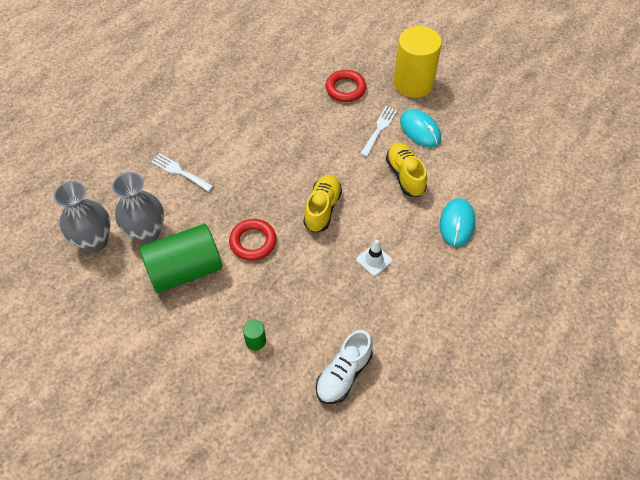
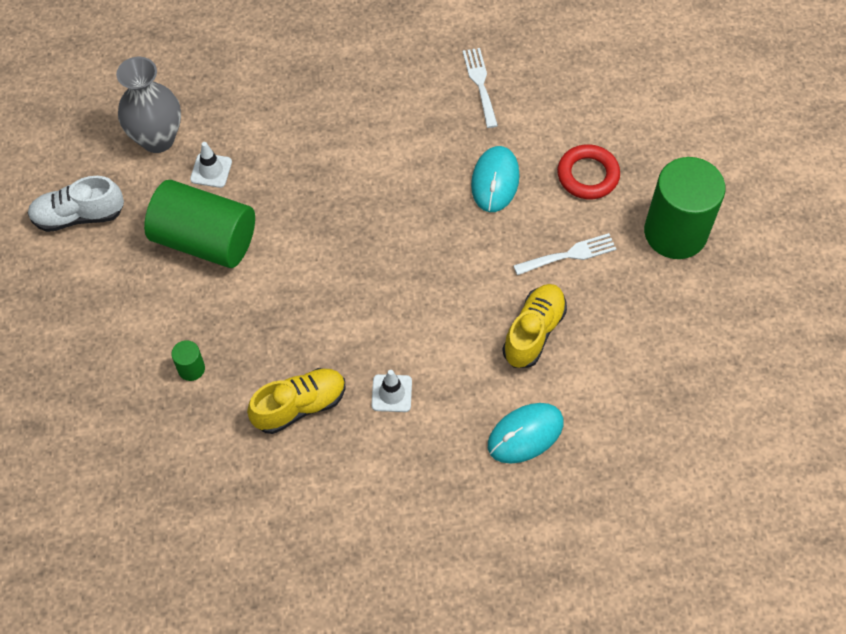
camera: 45 degrees right, 5 degrees up
(147, 233) = (211, 170): grey vase -> white traffic cone
(179, 172) = (308, 130): white fork -> white fork (480, 84)
(253, 242) = (297, 267): red ring -> none
(322, 209) = (403, 292): yellow shoe -> yellow shoe (299, 406)
(343, 374) = (232, 477): white shoe -> white shoe (79, 216)
(413, 83) = (675, 232): yellow cylinder -> green cylinder
(420, 130) = (614, 294): turquoise mouse -> turquoise mouse (495, 181)

